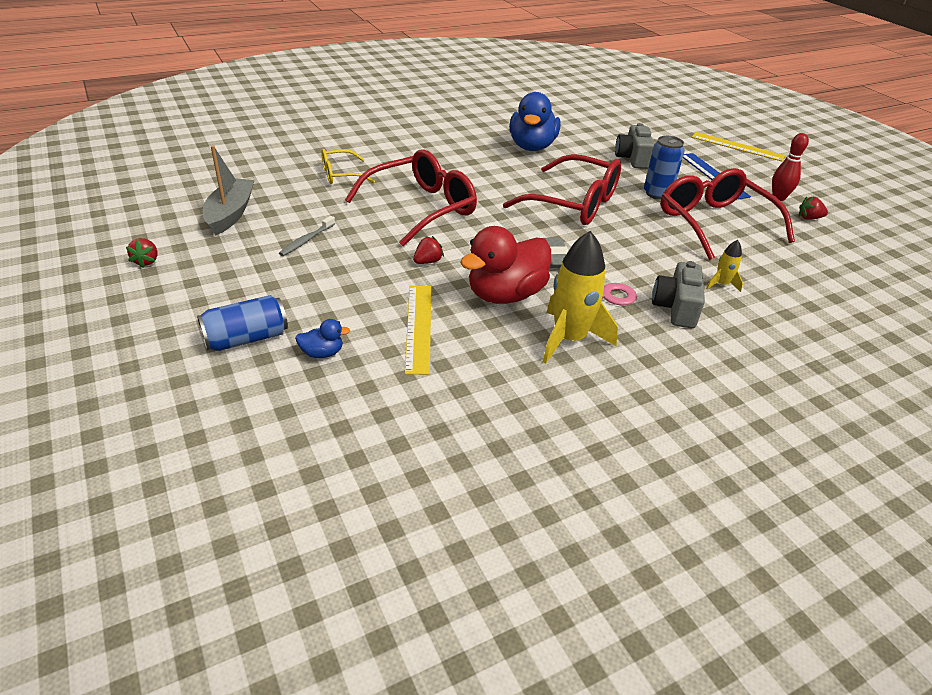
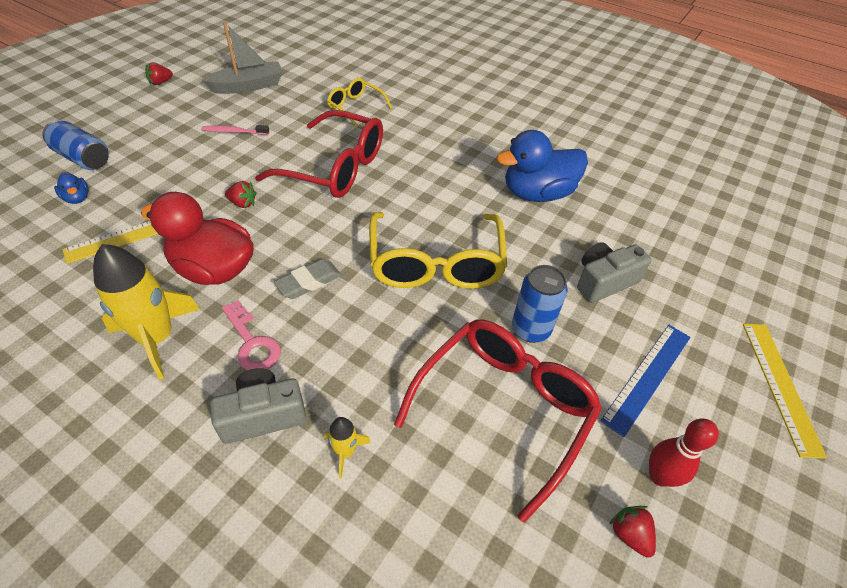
camera: 60 degrees right, 10 degrees up
(306, 240) = (234, 132): grey toothbrush -> pink toothbrush
(573, 203) = (435, 263): red glasses -> yellow glasses

